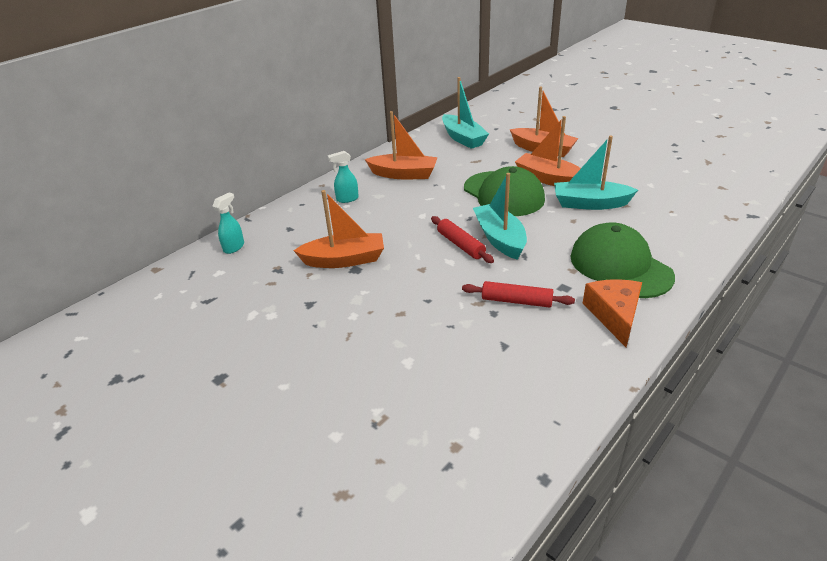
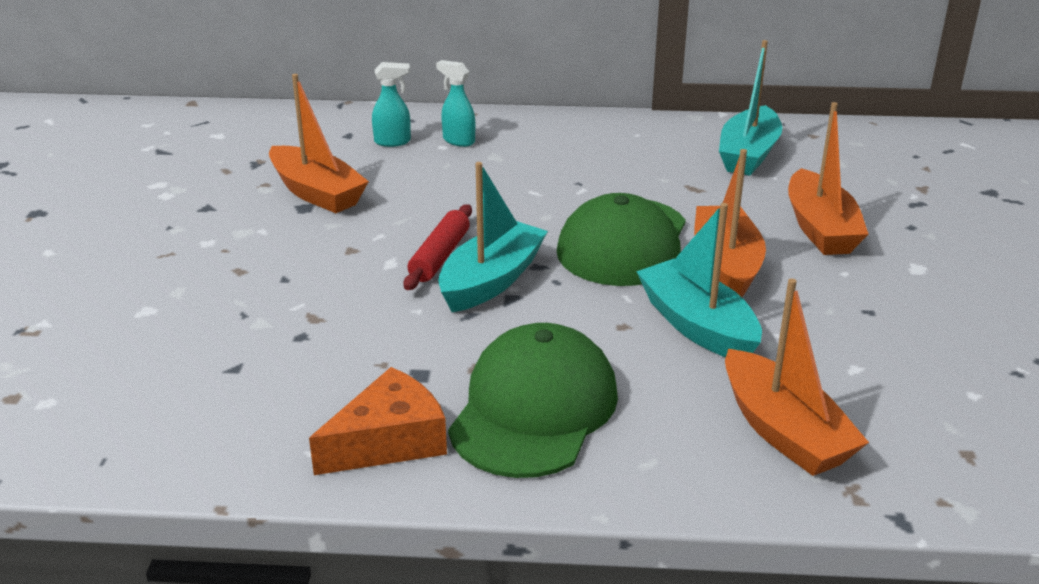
camera: 50 degrees right, 5 degrees down
(234, 247) = (274, 122): turquoise spray bottle -> turquoise spray bottle (393, 142)
(403, 174) = (574, 152): orange boat -> orange boat (783, 431)
(516, 301) = (345, 345): red rolling pin -> none

